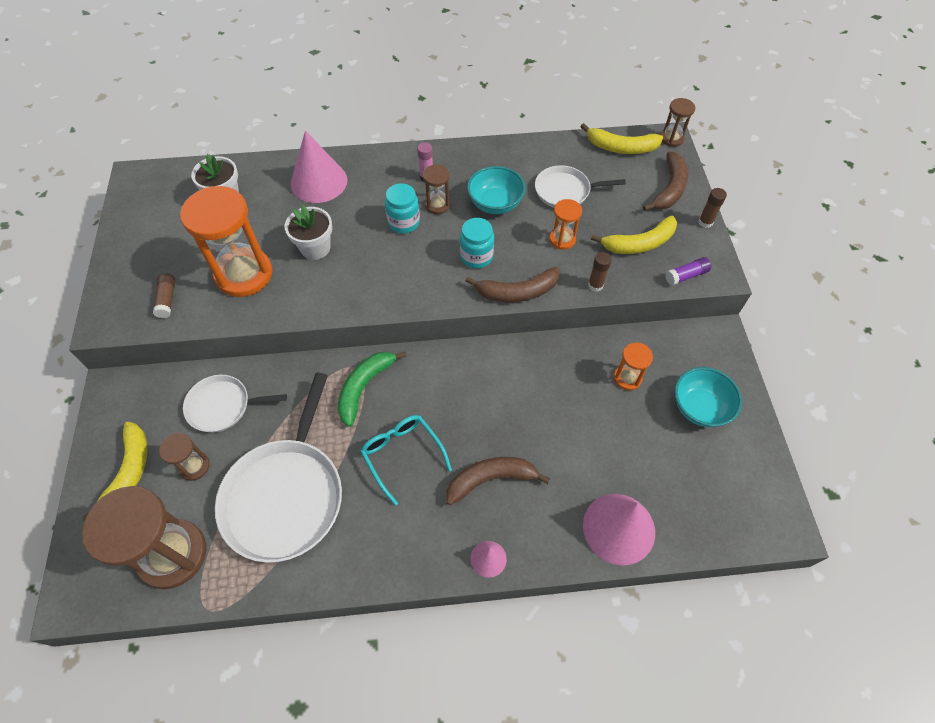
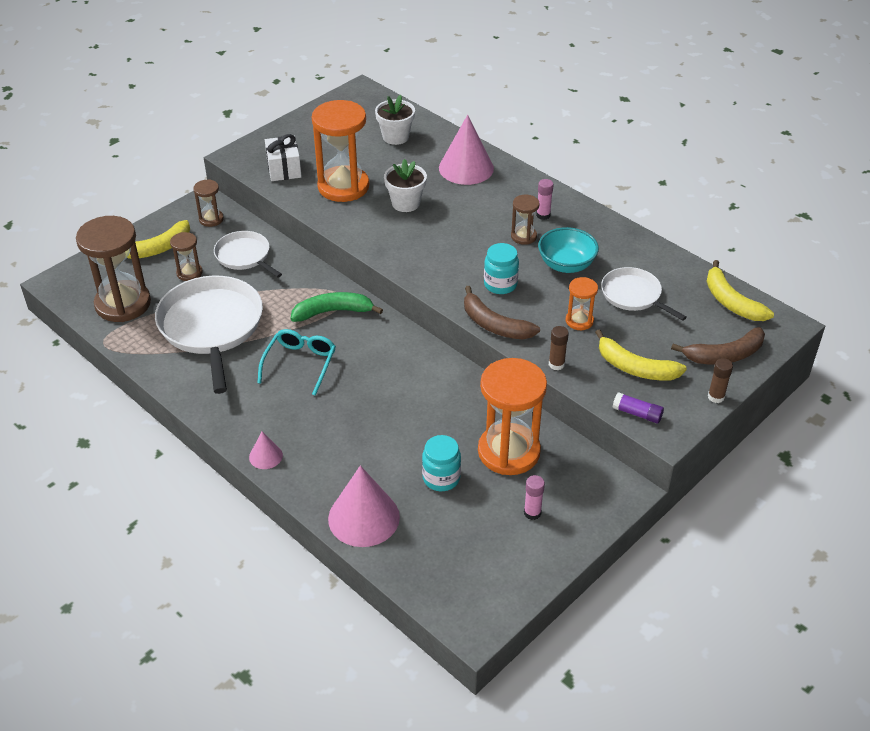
camera: 50 degrees right, 15 degrees down
(167, 300) = (284, 169): brown glue stick -> white gift
(286, 495) = (211, 327): white pan -> white pan turned 105 degrees clockwise
(404, 222) = (484, 230): turquoise jar -> turquoise jar (441, 478)
(490, 479) = (329, 421): brown banana -> none
(627, 378) = (509, 452): orange hourglass -> orange hourglass, size x2.08
(671, 138) = (789, 326): brown hourglass -> brown hourglass (211, 219)
(700, 407) = (532, 513): turquoise bowl -> pink glue stick

